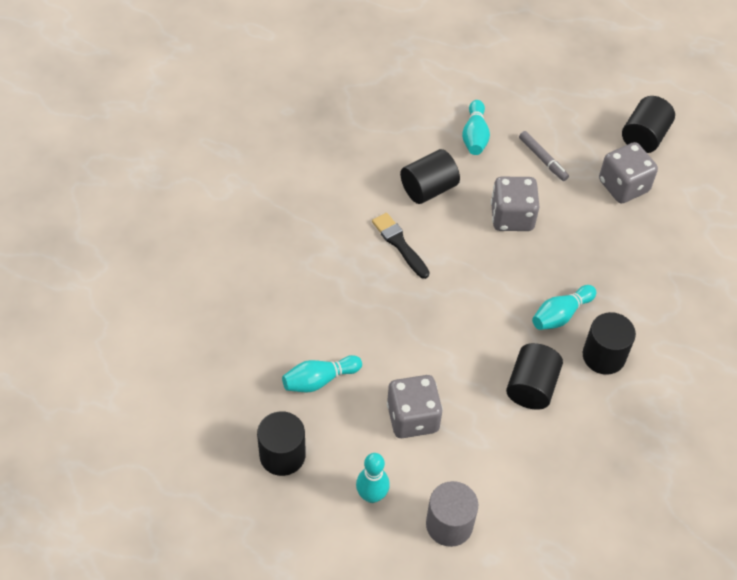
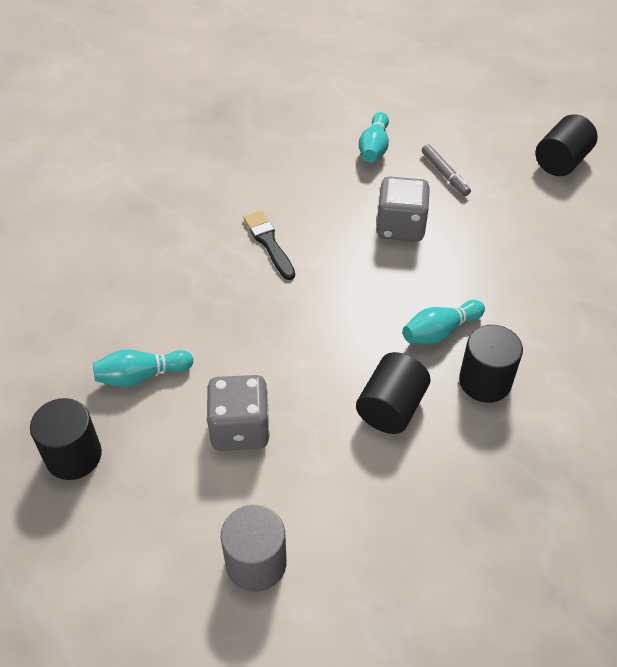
camera: 10 degrees right, 5 degrees down
(372, 495) = (168, 515): turquoise bowling pin -> none
(428, 188) = (313, 192): black cylinder -> none
(623, 186) = (532, 206): grey dice -> none

